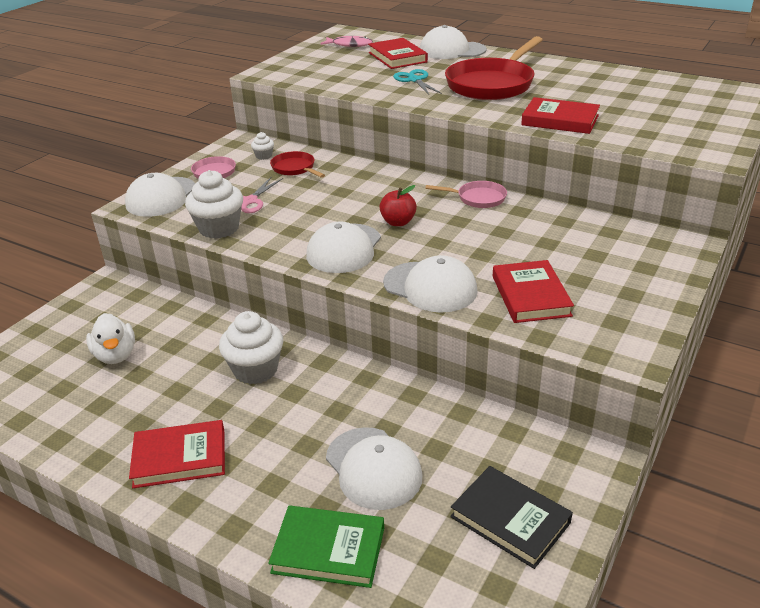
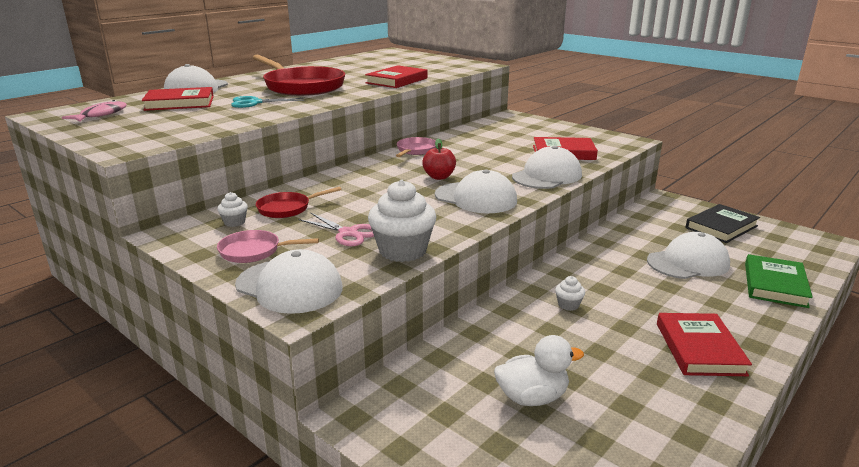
camera: 80 degrees left, 10 degrees down
(255, 370) = (568, 305): white cupcake -> white cupcake, size x0.47

